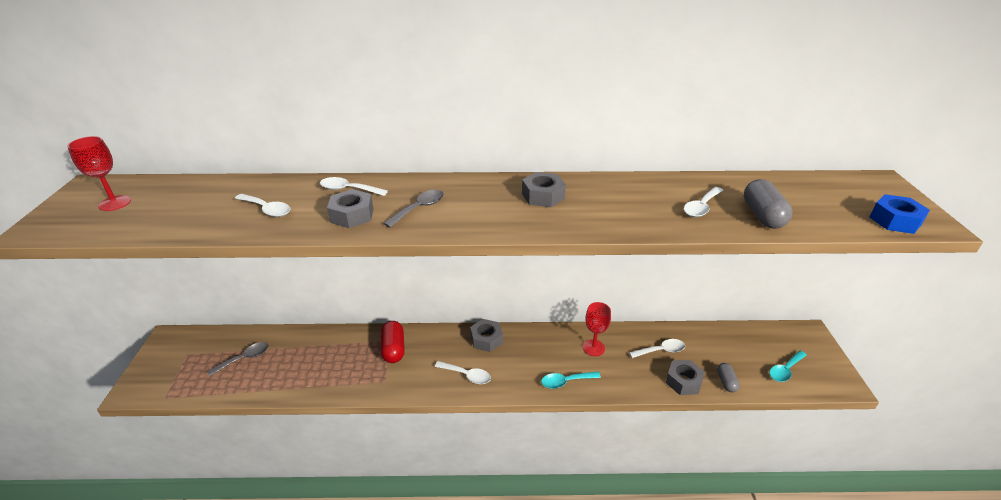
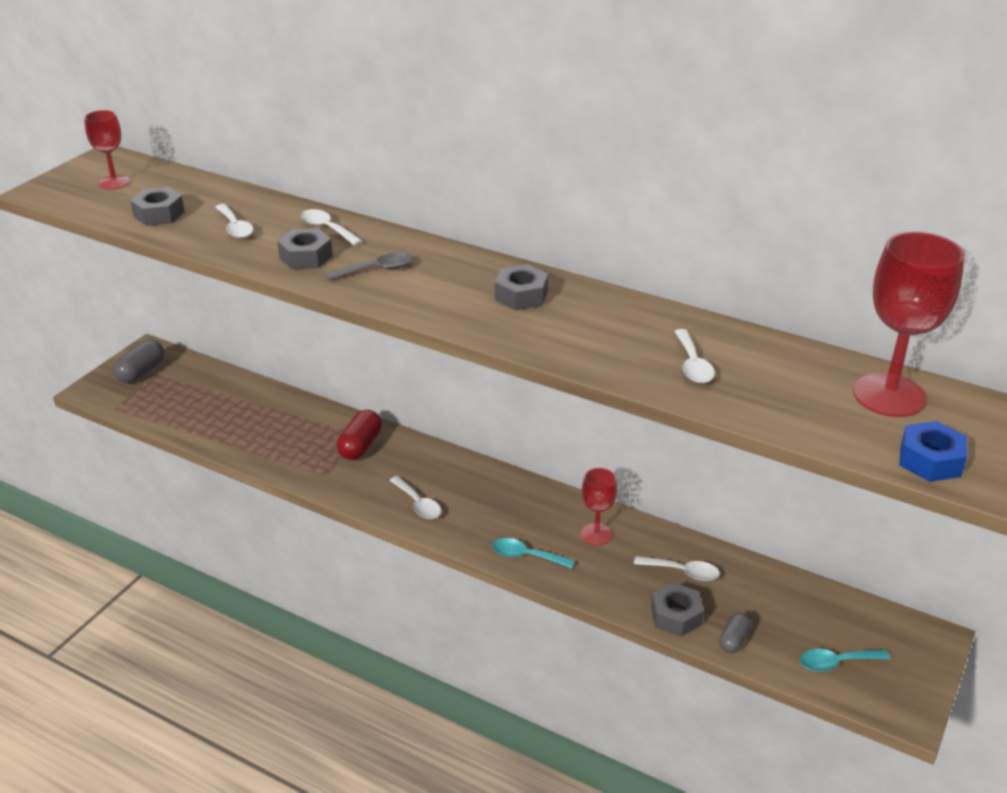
camera: 30 degrees right, 0 degrees up
(244, 358) = (205, 398): grey spoon -> none
(486, 339) = (473, 475): grey nut -> grey nut (159, 214)
(701, 207) = (692, 364): white spoon -> white spoon turned 75 degrees counterclockwise
(762, 216) = (755, 398): grey capsule -> grey capsule (141, 372)
(821, 190) = (889, 395): none -> red goblet

